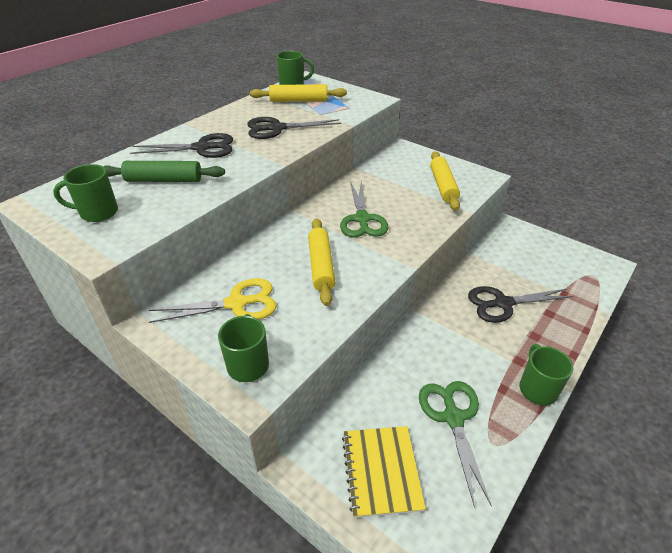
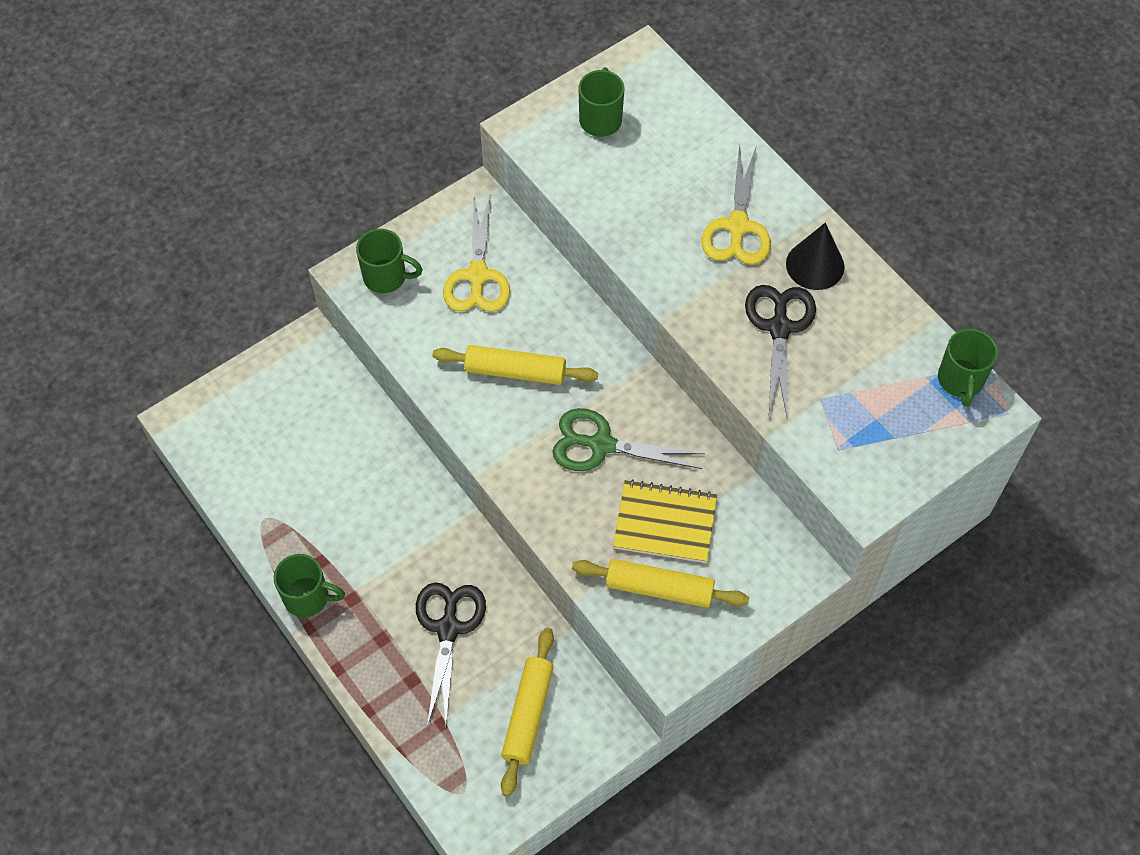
camera: 105 degrees right, 20 degrees up
(164, 180) = (658, 181): green rolling pin -> none
(202, 148) = (737, 226): black scissors -> yellow scissors
(228, 123) = (815, 265): none -> black cone
(298, 100) = (885, 377): yellow rolling pin -> yellow rolling pin (527, 714)
(381, 471) = (277, 407): yellow notebook -> yellow notebook (665, 523)
(453, 417) = (306, 493): green scissors -> none

